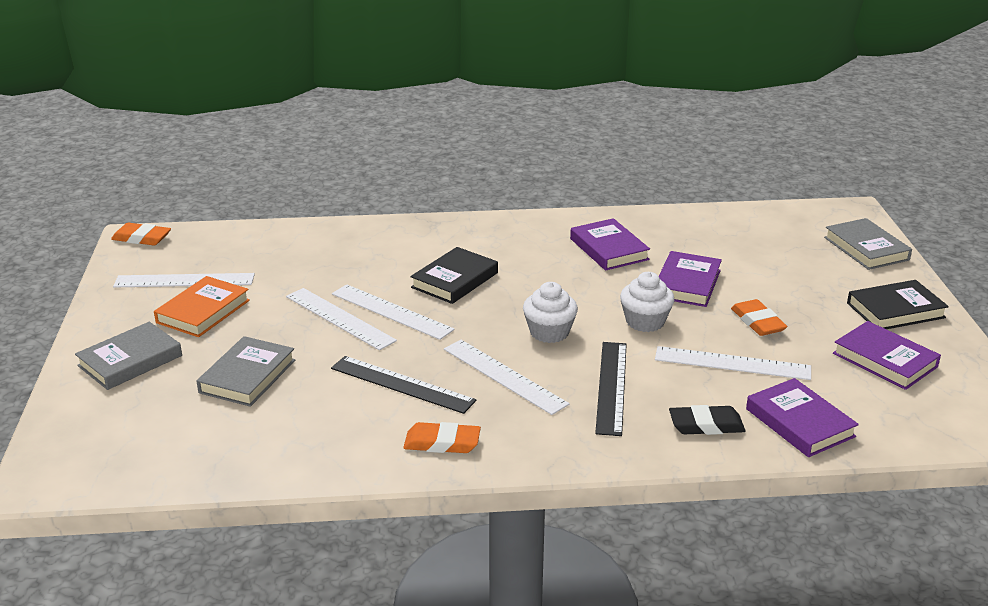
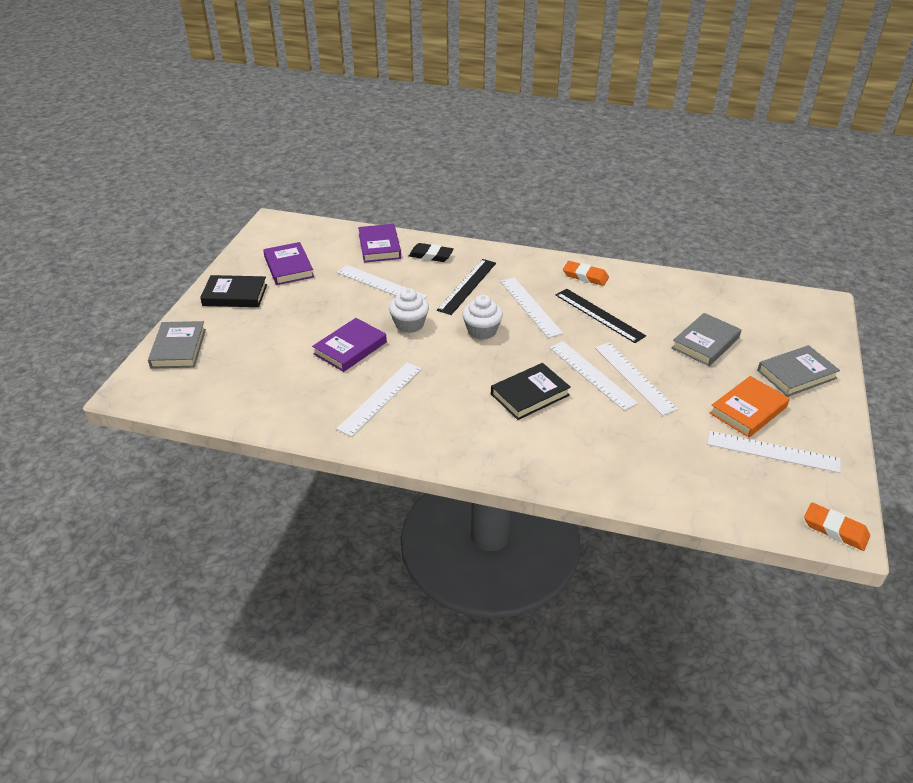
camera: 160 degrees left, 10 degrees up
(609, 249) = (380, 398): purple book -> white ruler
(758, 322) = (334, 307): orange eraser -> none

